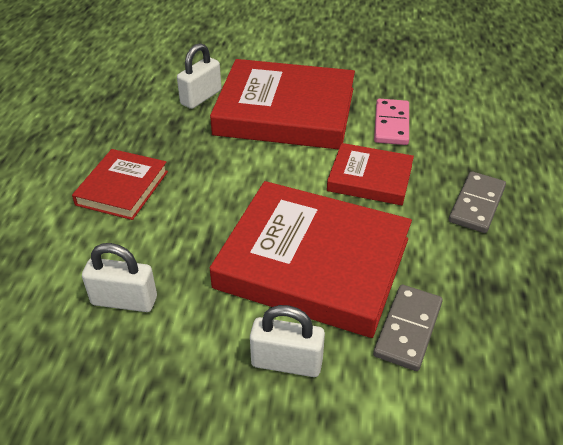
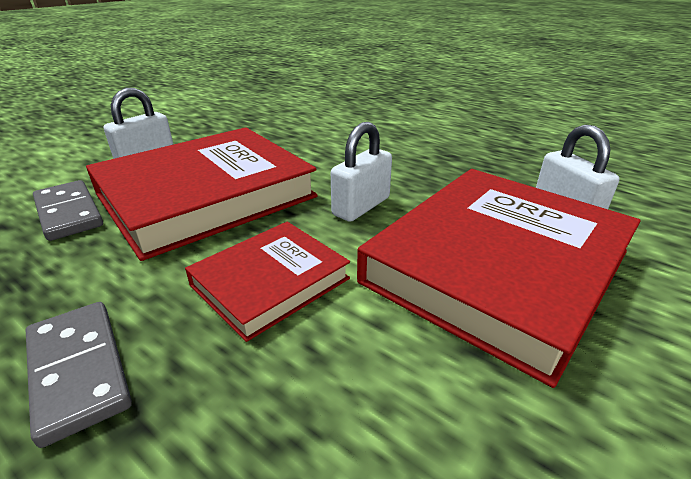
camera: 120 degrees right, 10 degrees down
(122, 188) = (407, 145): red book -> none
(124, 301) = (282, 128): white padlock -> white padlock (361, 206)
(391, 124) = (382, 384): pink domino -> none

